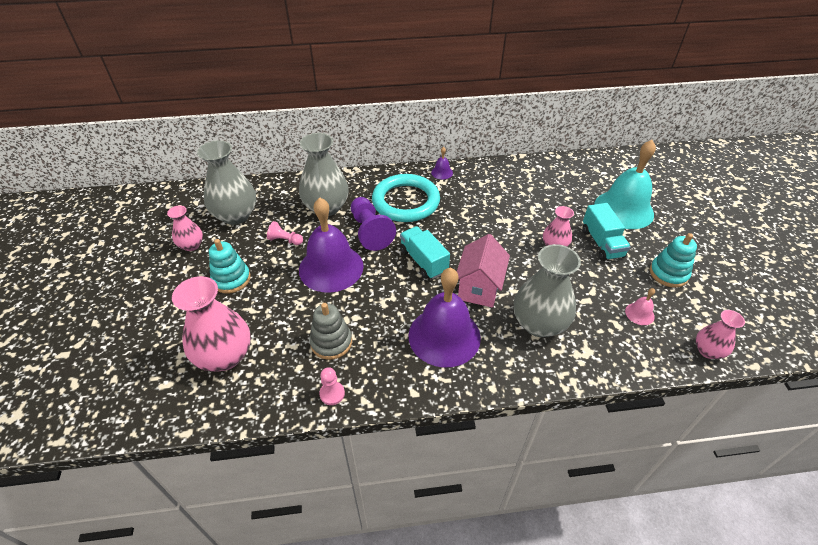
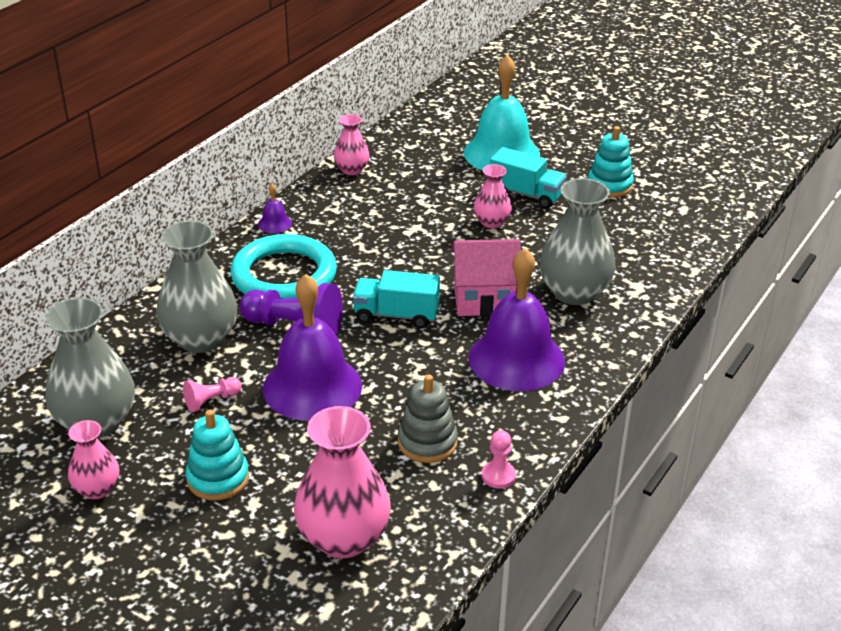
camera: 50 degrees left, 10 degrees down
(479, 288) = (484, 301): pink house -> pink house turned 60 degrees counterclockwise
(639, 313) = (632, 230): pink bell -> none
(708, 351) = (711, 224): pink vase -> pink vase (351, 170)

